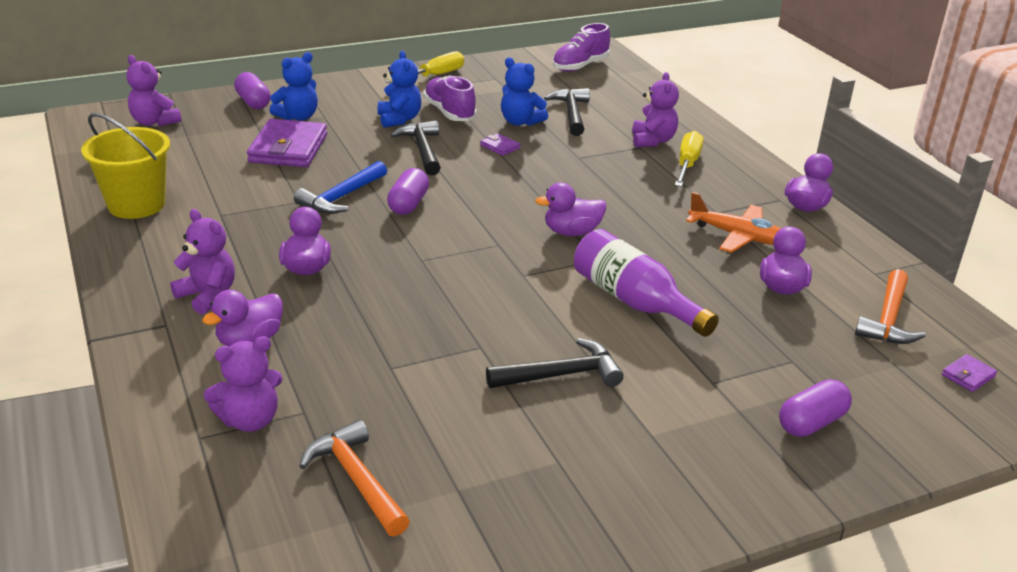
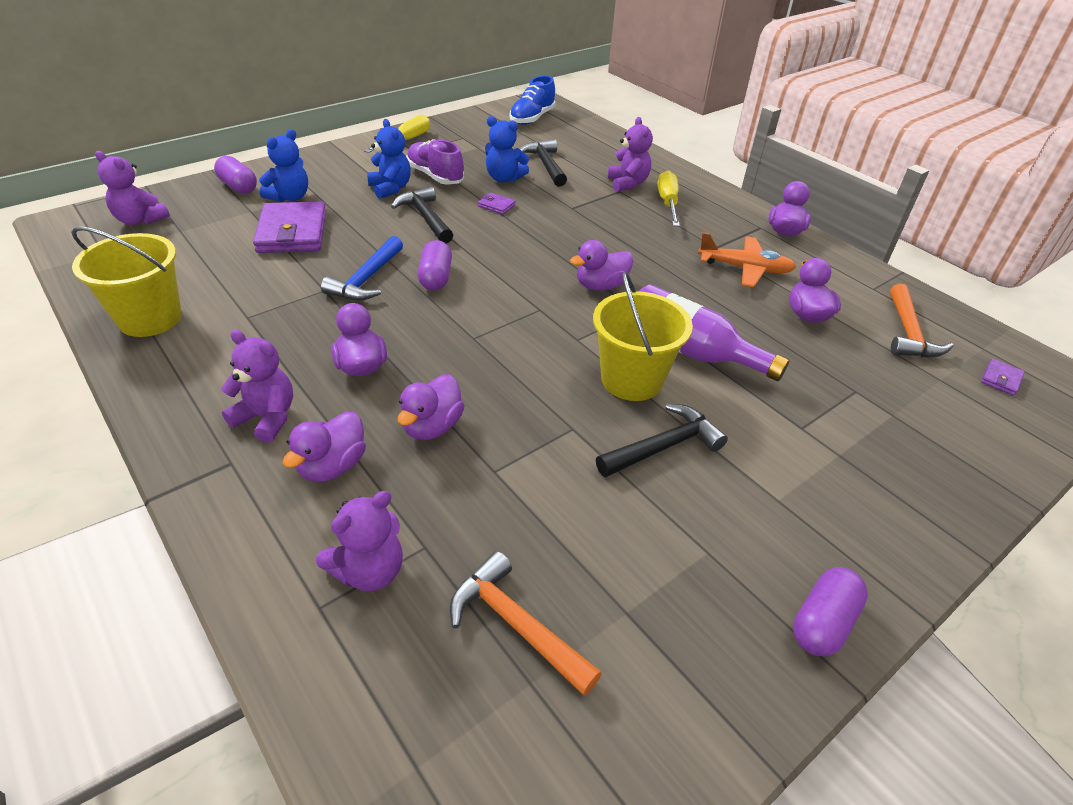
camera: 15 degrees left, 10 degrees up
(350, 325) = (432, 426): none -> purple duck
(559, 316) = (631, 379): none -> yellow bucket
(580, 66) = (532, 118): purple shoe -> blue shoe
(811, 423) = (907, 455): purple capsule -> purple capsule (822, 622)

